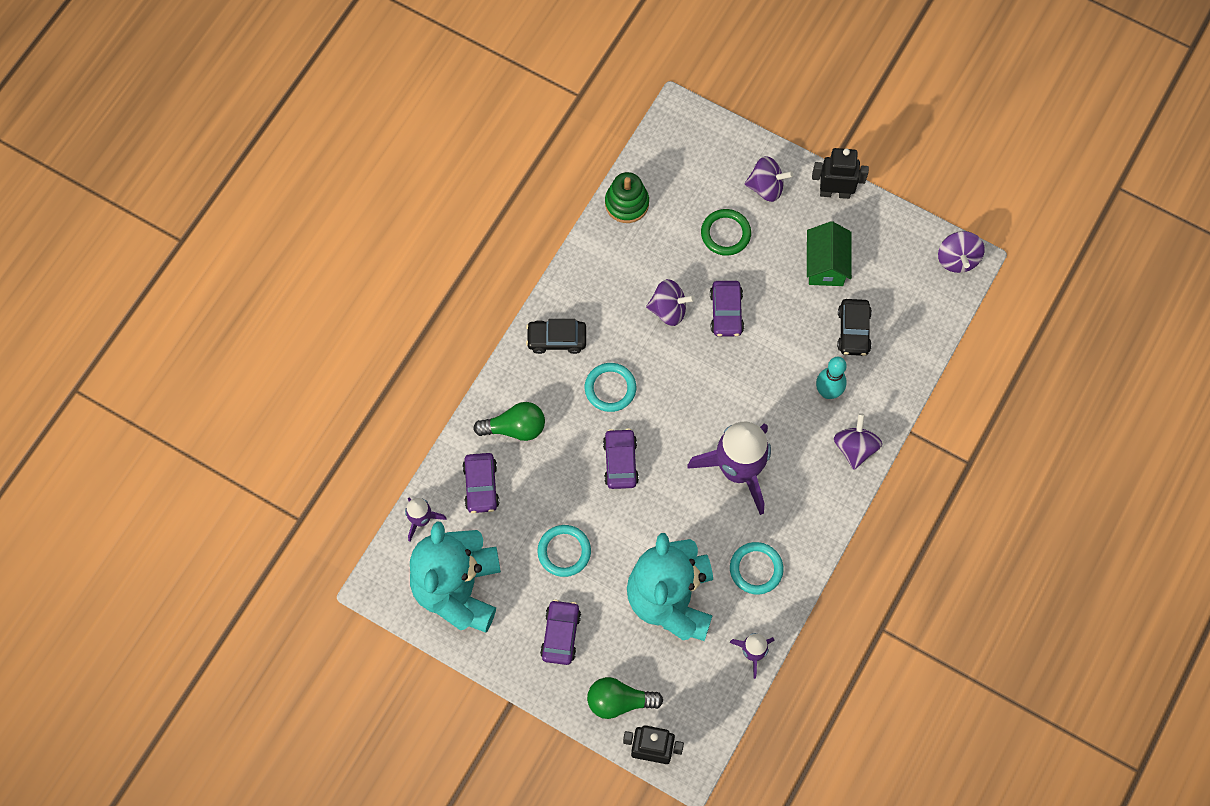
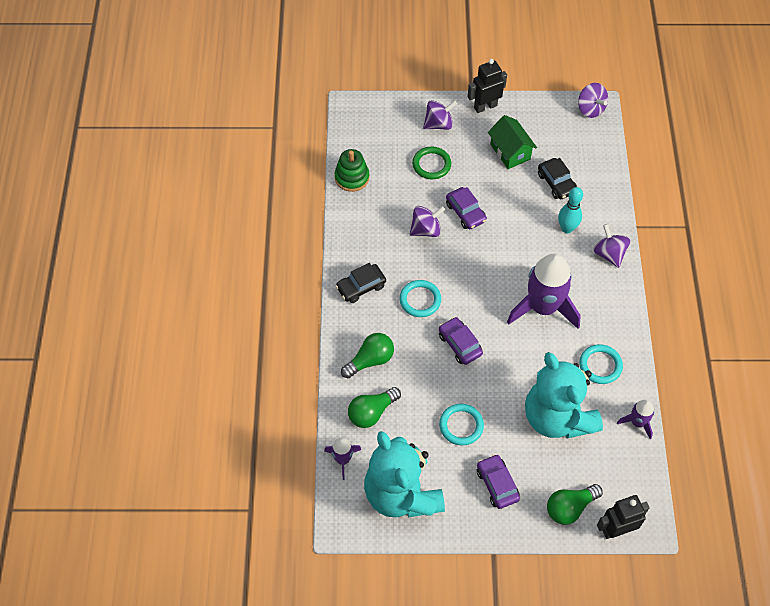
camera: 30 degrees left, 10 degrees down
(481, 486) = (371, 412): purple car -> green light bulb

